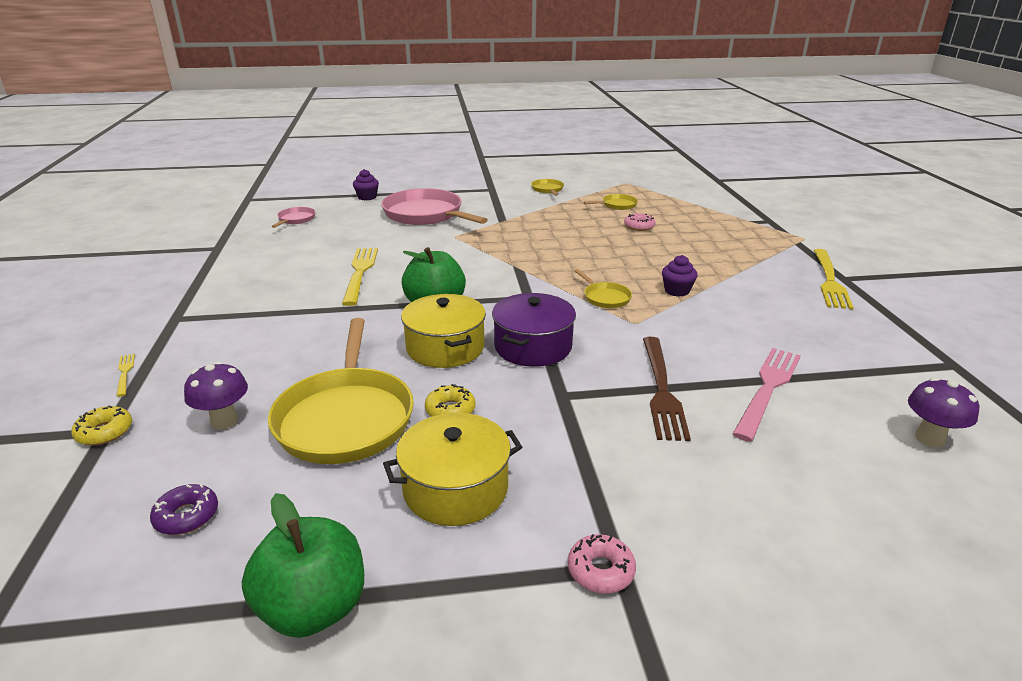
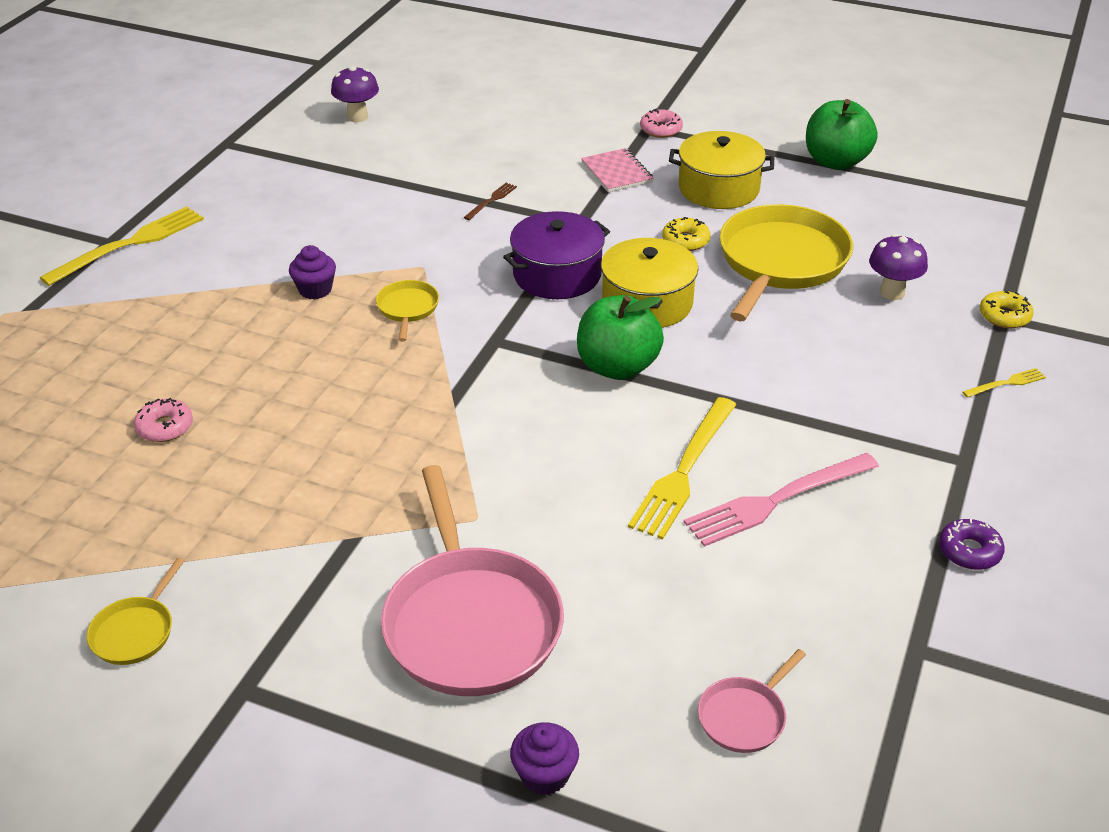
camera: 150 degrees left, 10 degrees up
(125, 373) = (1006, 383): yellow fork -> yellow fork turned 120 degrees counterclockwise
(187, 516) = (918, 228): purple donut -> purple donut (969, 551)
(585, 468) = (617, 172): none -> pink notebook
(617, 205) = (99, 507): yellow pan -> none
(661, 390) = (491, 200): brown fork -> brown fork, size x0.47
(768, 388) = (405, 175): pink fork -> pink fork (776, 501)

